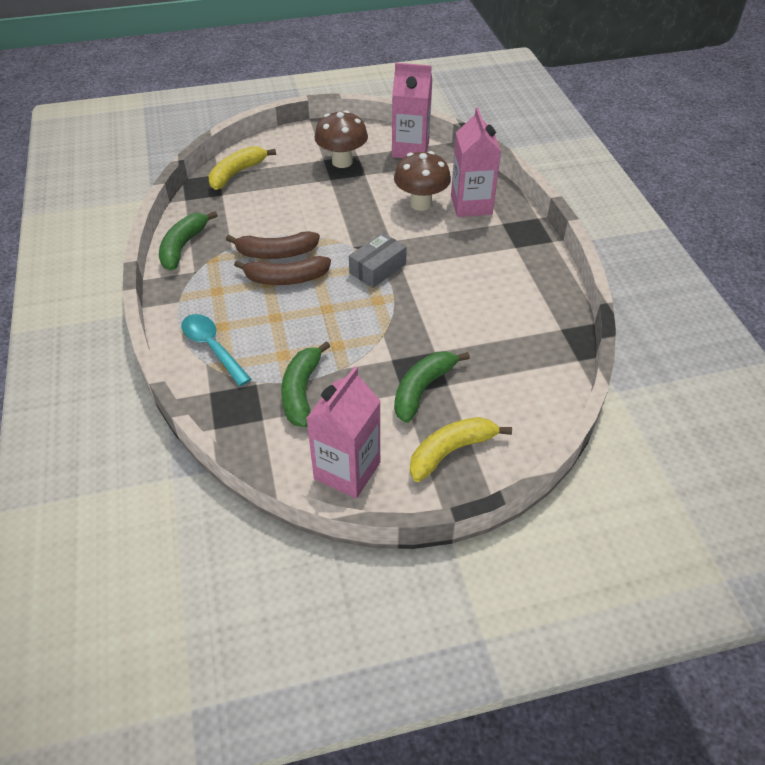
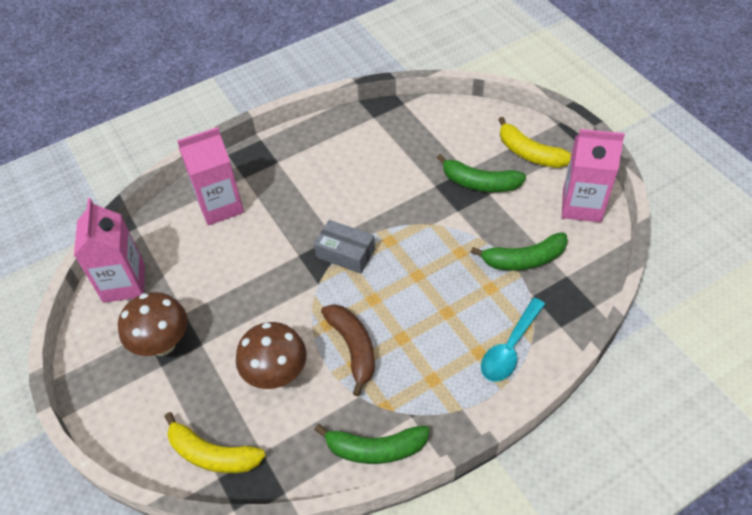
camera: 105 degrees left, 5 degrees up
(286, 278) = (389, 323): brown banana -> none
(421, 204) = (229, 246): brown mushroom -> brown mushroom (276, 374)

